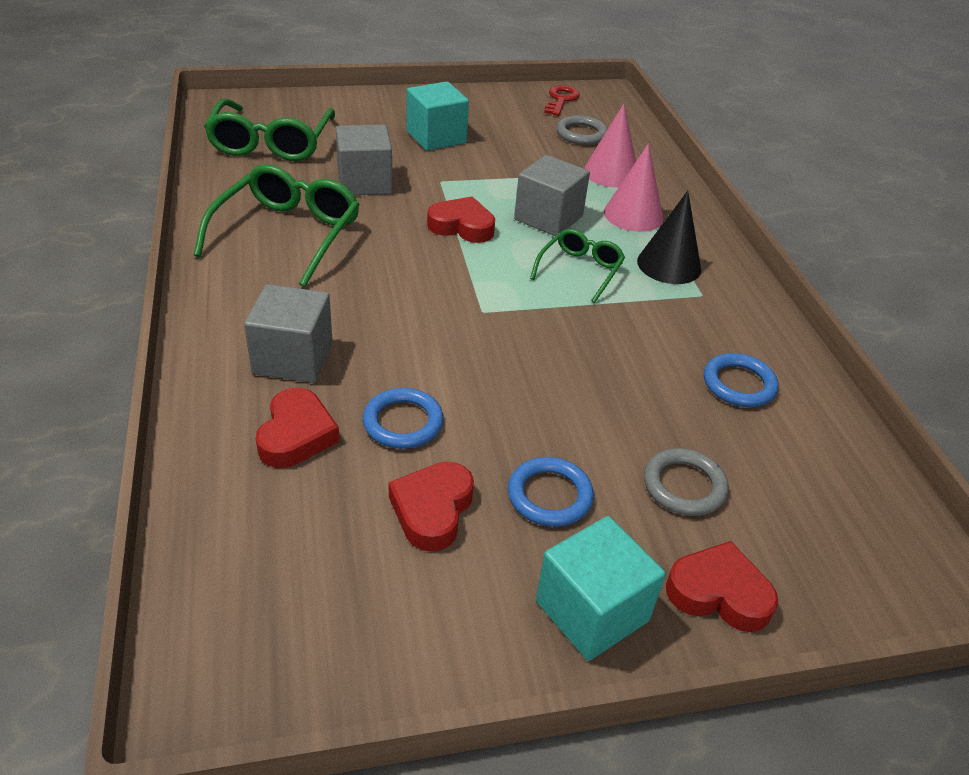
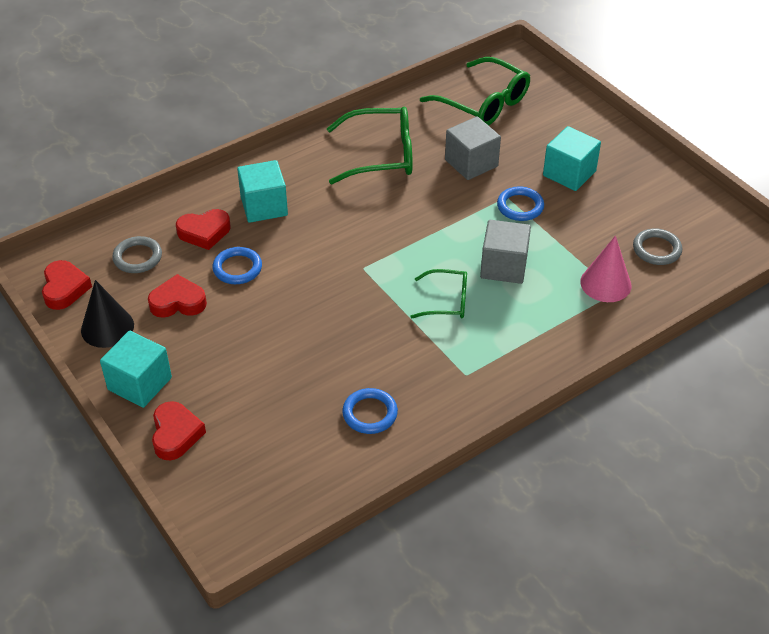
camera: 70 degrees right, 5 degrees up
(271, 143) = (483, 103): green glasses -> green glasses turned 120 degrees counterclockwise
(293, 358) = (264, 206): grey cube -> turquoise cube
(462, 226) = (455, 227): red heart -> red heart (64, 288)
(549, 495) = (213, 345): blue ring -> blue ring (520, 206)
(561, 100) = (709, 221): red key -> none
(633, 215) = (549, 312): pink cone -> none
(669, 265) = (492, 348): black cone -> black cone (107, 327)
(684, 486) = (253, 403): grey ring -> grey ring (137, 257)

